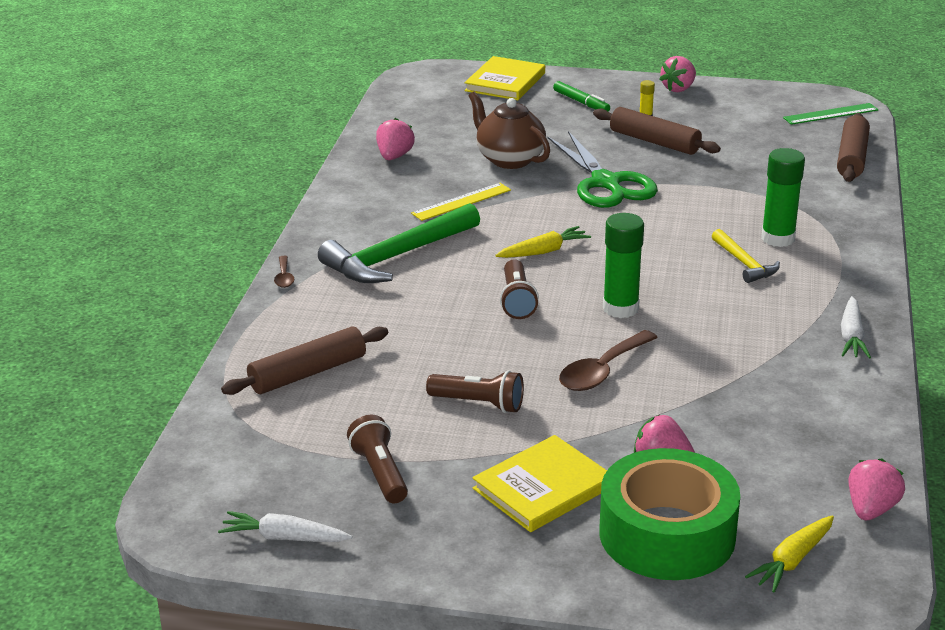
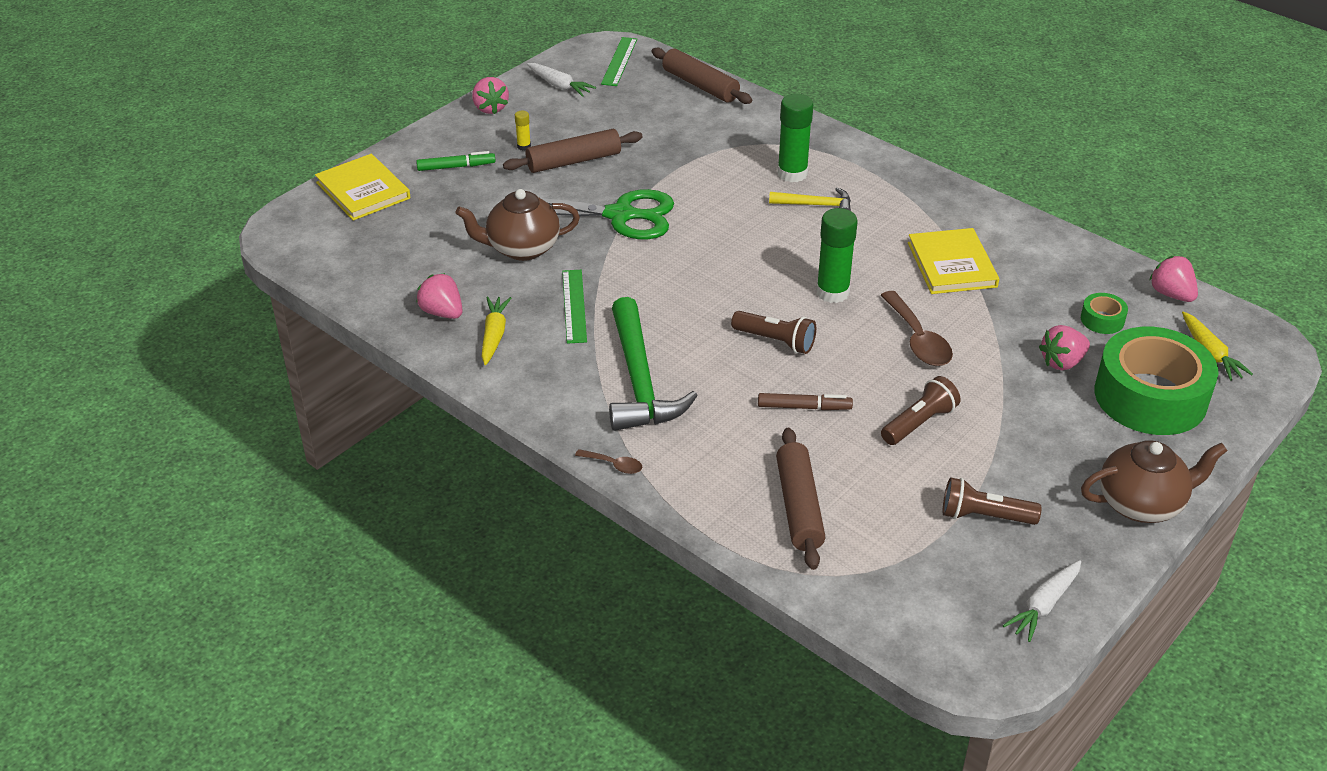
camera: 60 degrees left, 10 degrees up
(440, 339) = (804, 407): none -> brown marker
(461, 202) = (574, 306): yellow ruler -> green ruler
(484, 566) = (1141, 504): none -> brown teapot
(543, 251) = (707, 295): yellow carrot -> yellow carrot (494, 335)
(543, 488) = (1058, 434): yellow book -> yellow book (952, 265)
(765, 472) = (1102, 320): none -> green tape
(851, 336) = (957, 205): white carrot -> white carrot (559, 85)

